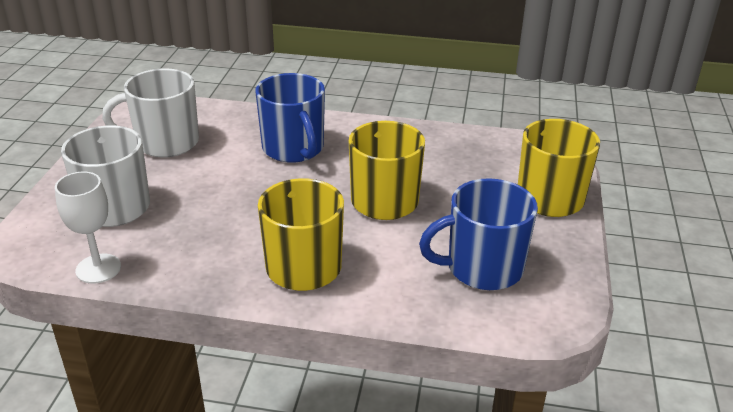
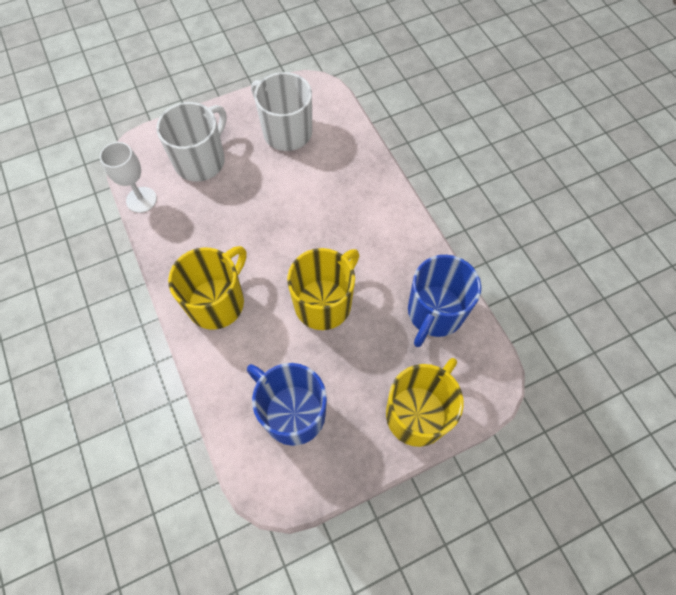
camera: 55 degrees right, 30 degrees up
(293, 149) = (341, 206): blue mug -> blue mug (434, 313)

